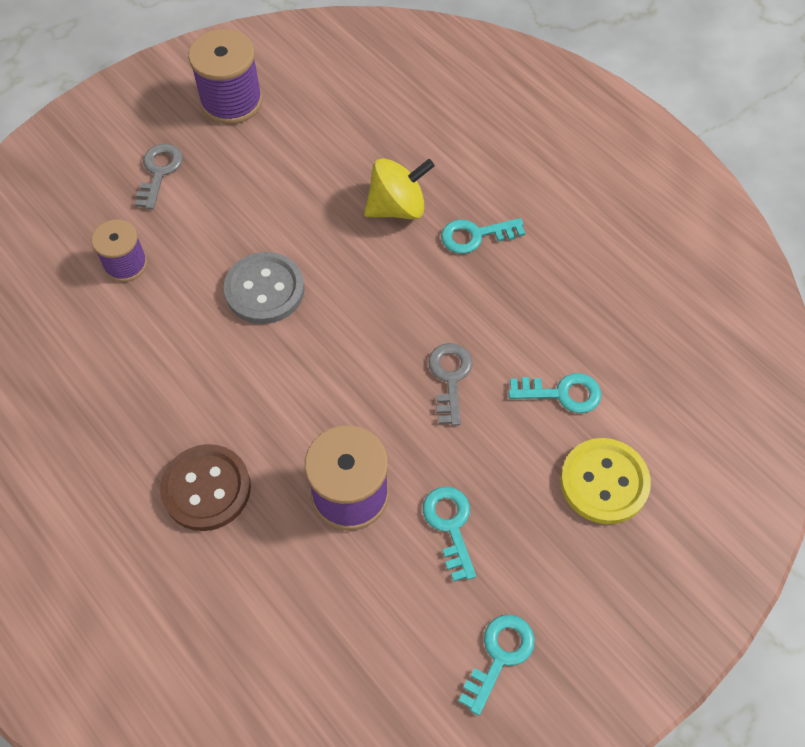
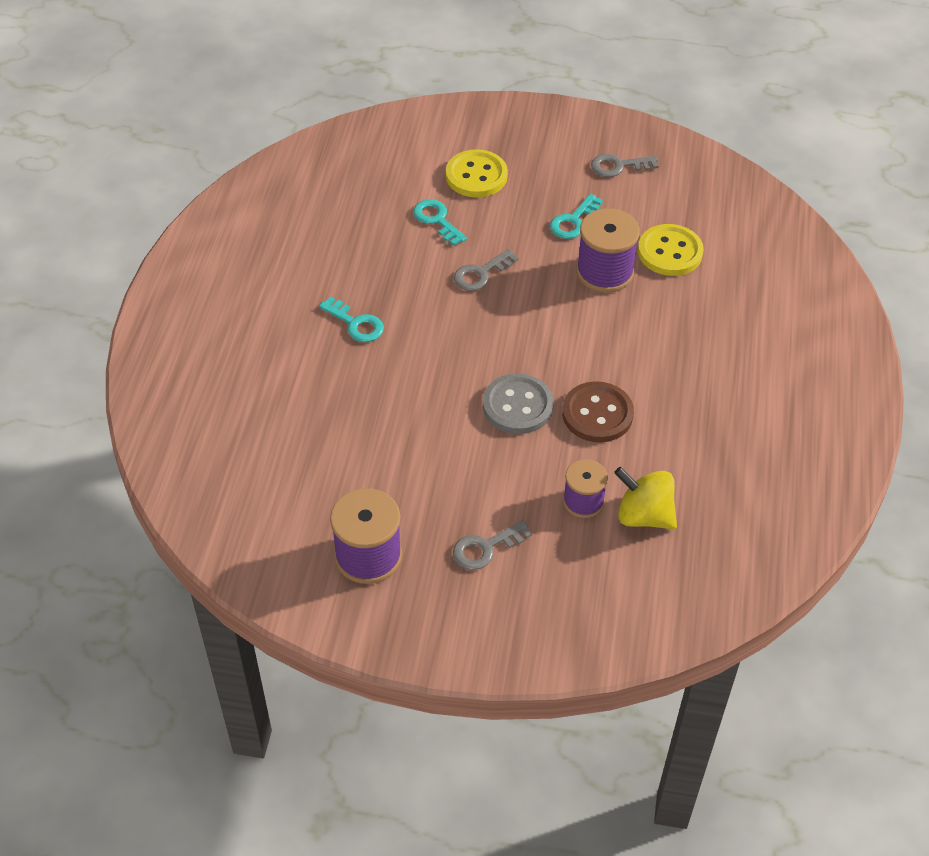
camera: 130 degrees left, 10 degrees down
(206, 489) = (677, 336): brown button -> brown button (597, 414)
(318, 587) = (670, 252): none -> yellow button
(397, 207) = (373, 379): yellow spinning top -> yellow spinning top (644, 515)
(499, 656) = (618, 166): turquoise key -> grey key

